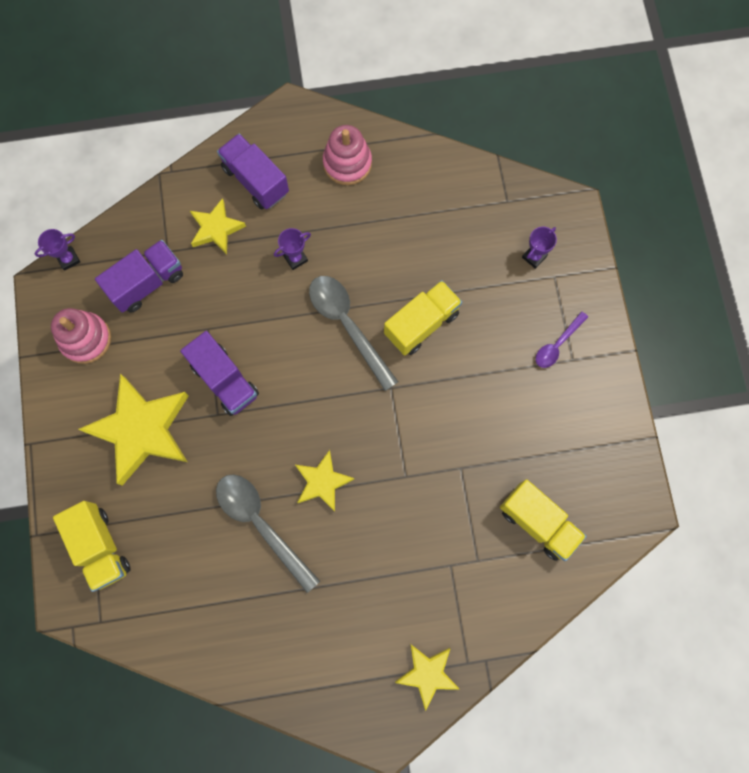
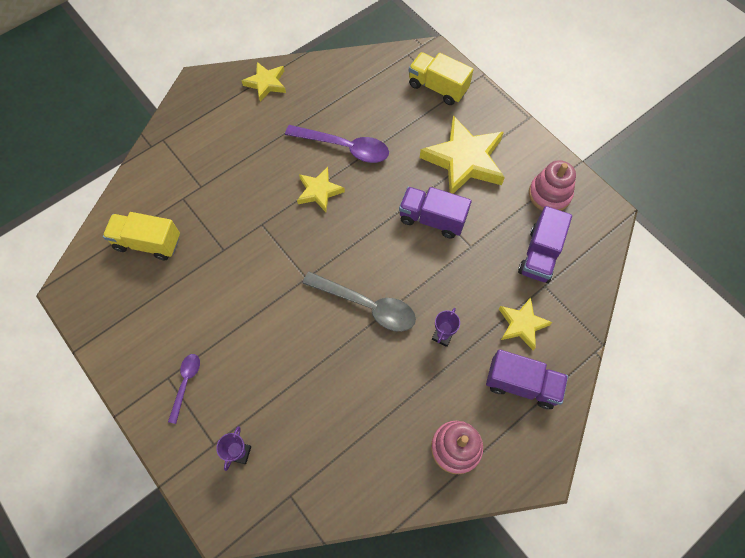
camera: 150 degrees right, 10 degrees down
(68, 259) = (610, 240): purple trophy -> none
(261, 524) = (344, 147): grey spoon -> purple spoon
(421, 324) = (309, 339): yellow truck -> none
(427, 673) = (186, 122): yellow star -> yellow star (266, 83)

